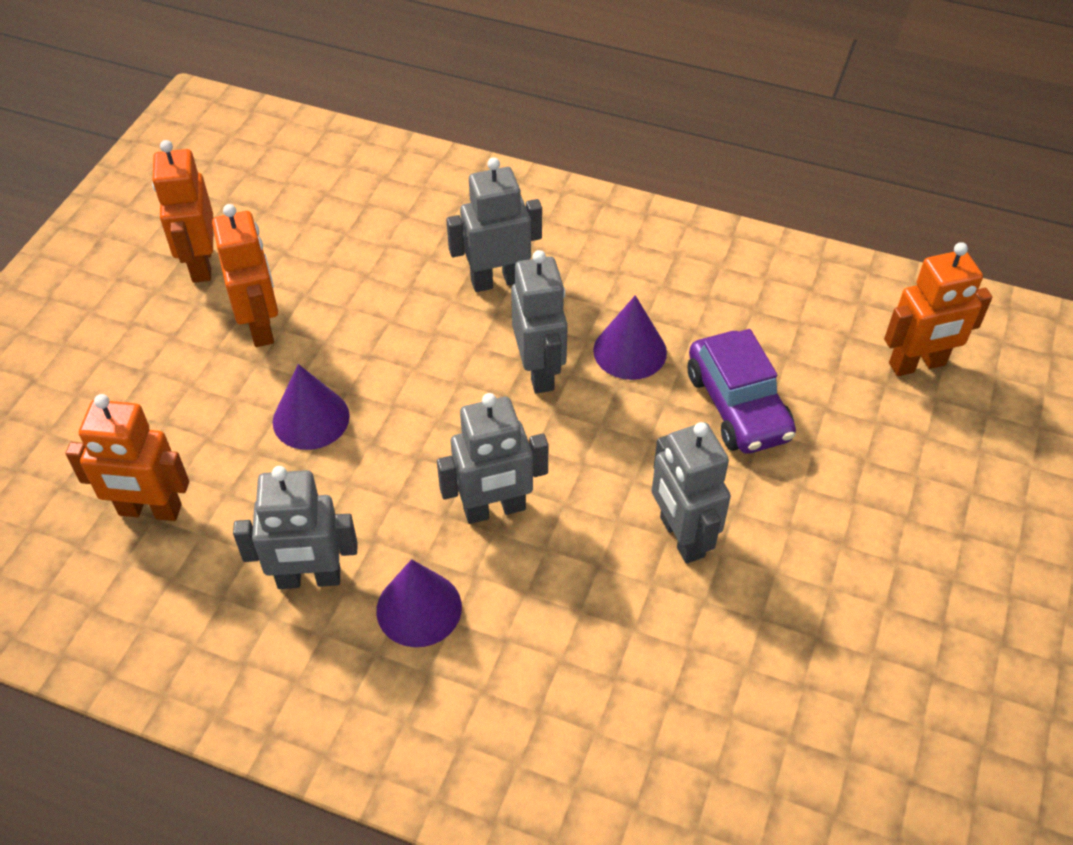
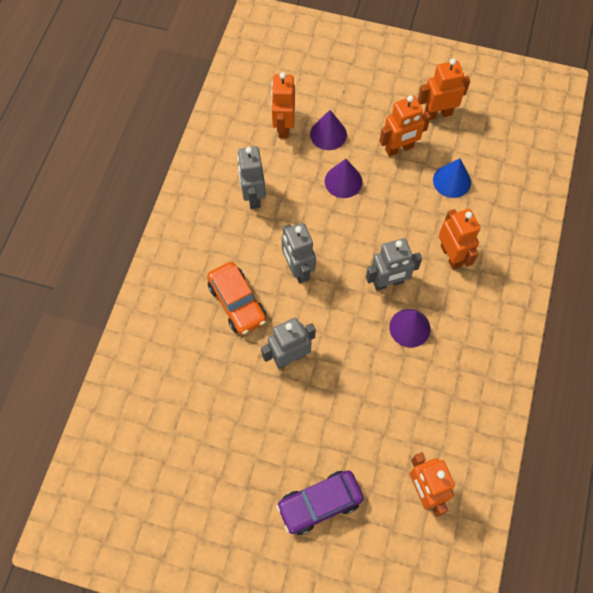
camera: 85 degrees right, 15 degrees up
(349, 262) = (451, 181): none -> blue cone
(419, 608) = (241, 243): purple cone -> purple cone (328, 134)
(497, 280) = (451, 255): grey robot -> orange robot
(558, 622) = (237, 303): none -> orange car
(737, 406) = (378, 385): purple car -> purple car (319, 503)

